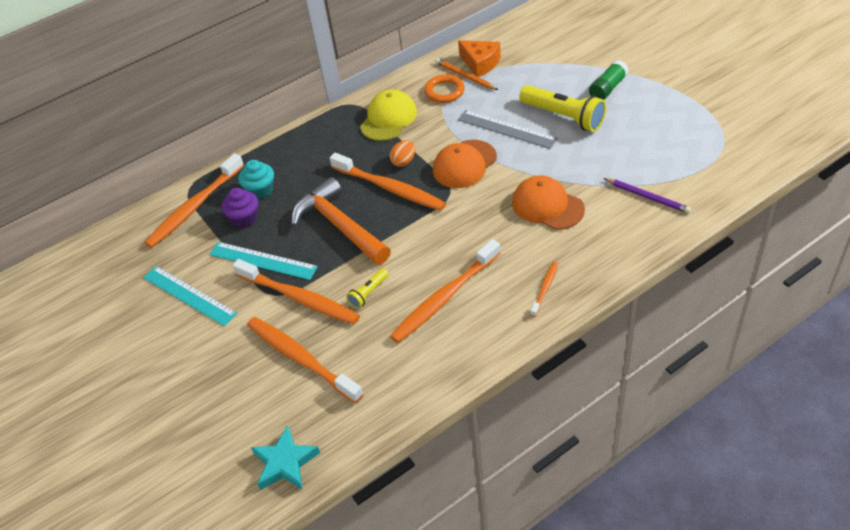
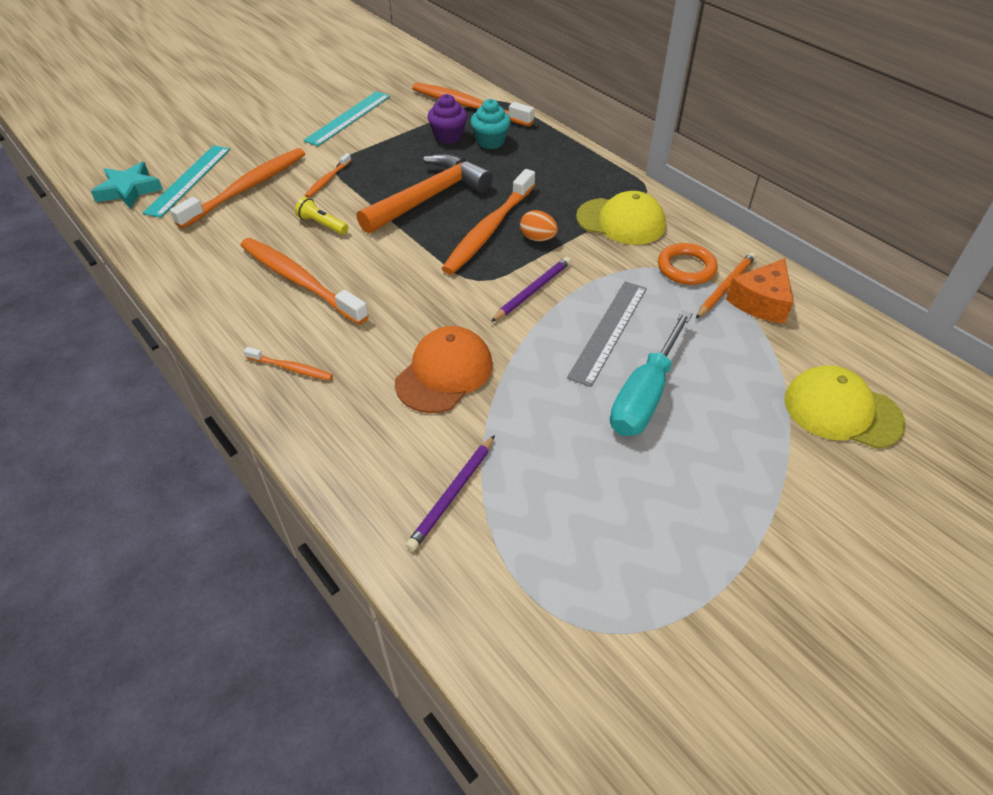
camera: 80 degrees right, 0 degrees up
(263, 261) = (385, 153): turquoise ruler -> turquoise ruler (188, 180)
(299, 298) = (328, 180): orange toothbrush -> orange toothbrush, size x0.47
(464, 164) = (532, 291): orange cap -> purple pencil
(563, 117) = (644, 396): yellow flashlight -> turquoise screwdriver
(571, 45) = (842, 411): none -> yellow cap
(608, 88) = (729, 457): green glue stick -> none

